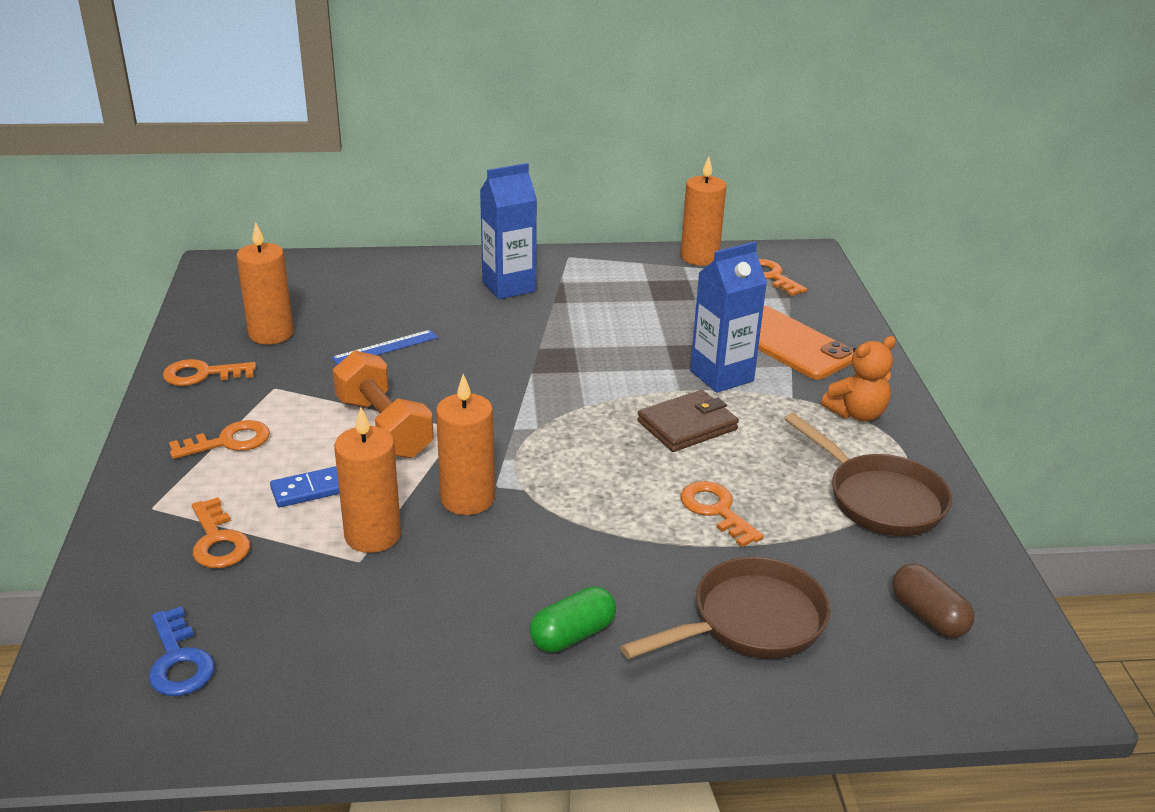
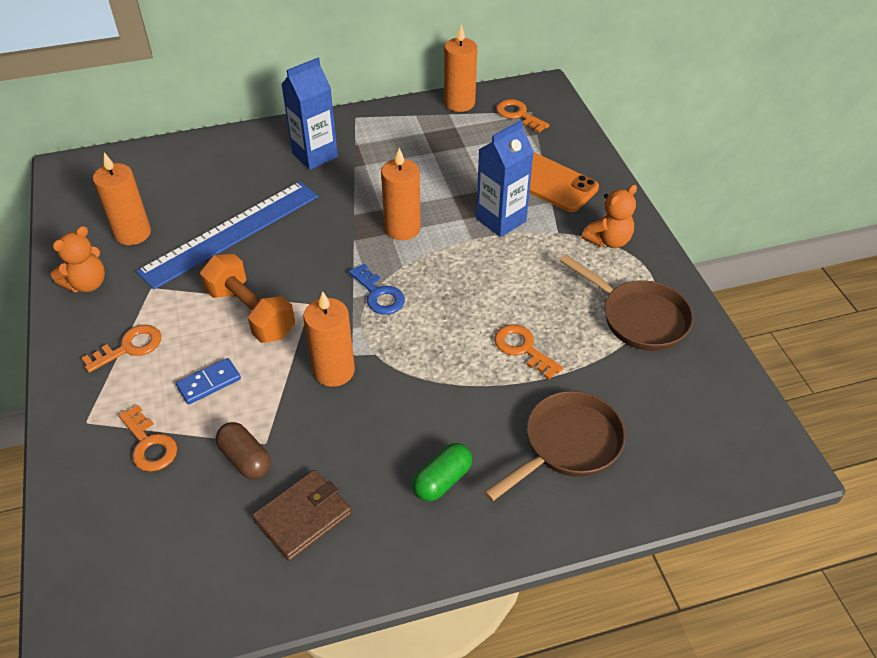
camera: 10 degrees left, 15 degrees up
(179, 661) = (151, 560): blue key -> blue key (379, 294)
(202, 374) = (87, 284): orange key -> orange teddy bear
(373, 535) = (269, 417): orange candle -> orange candle (402, 228)
(385, 347) = (231, 233): blue ruler -> blue ruler, size x2.24
(687, 425) = (485, 272): brown wallet -> brown wallet (303, 517)
(928, 615) = (691, 416): brown capsule -> brown capsule (245, 459)

